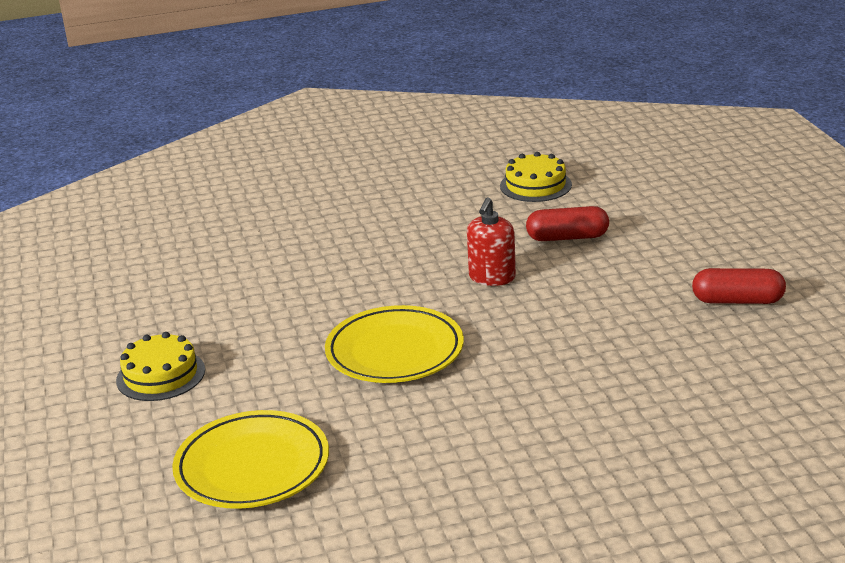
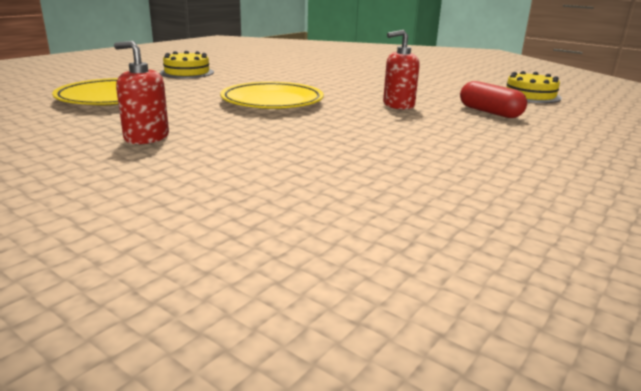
camera: 50 degrees right, 5 degrees down
(459, 469) = (146, 138): none -> red soap dispenser
(737, 301) = (534, 177): red capsule -> none

